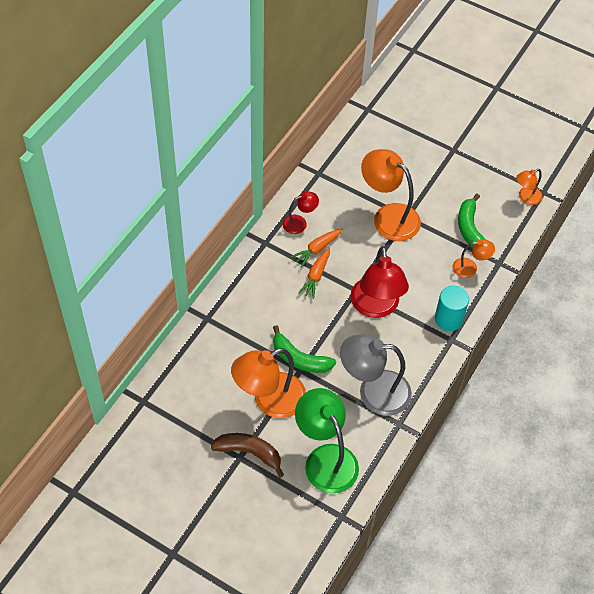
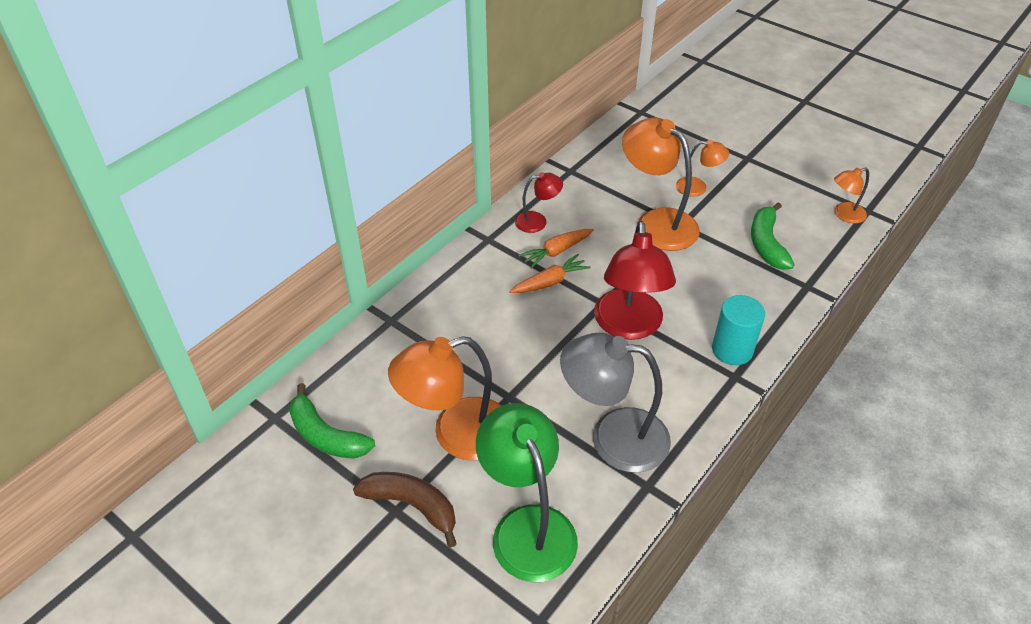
camera: 10 degrees right, 10 degrees down
(299, 359) = (511, 382): green banana -> green banana (326, 435)
(316, 276) = (550, 282): orange carrot -> orange carrot turned 150 degrees counterclockwise
(470, 268) = (765, 289): orange lamp -> orange lamp (698, 187)

